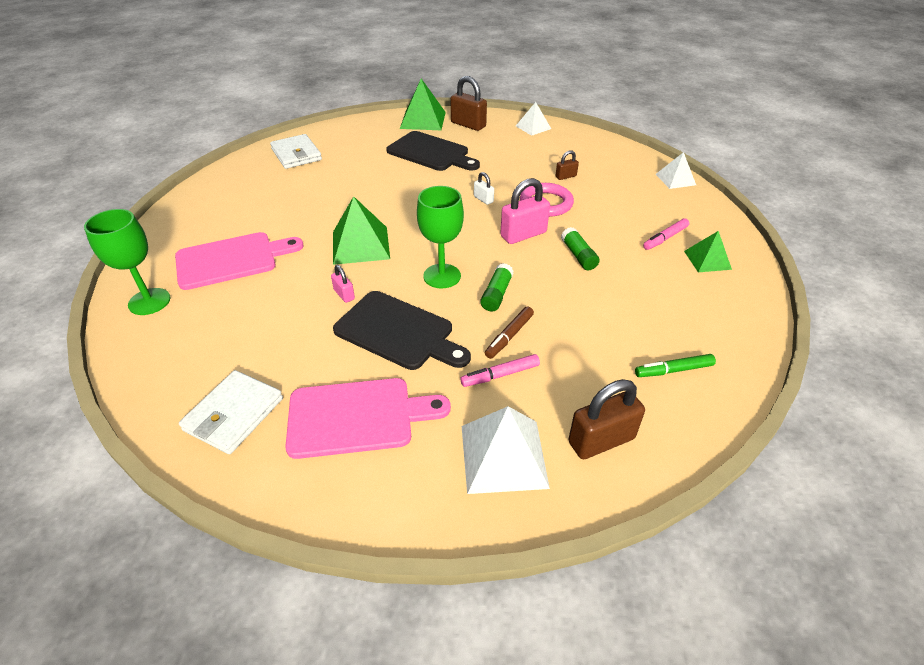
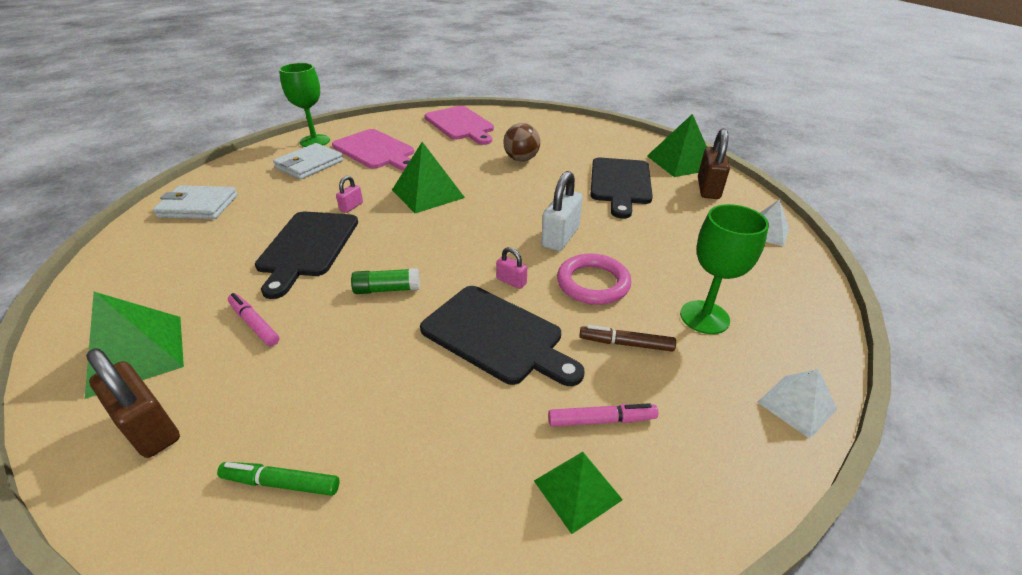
camera: 65 degrees right, 5 degrees down
(296, 154) = (543, 128): white wallet -> white wallet (309, 164)
(346, 182) = (521, 159): none -> brown ball
(357, 417) = (194, 257): pink cutting board -> pink cutting board (460, 125)
(442, 276) = (402, 248): green goblet -> green goblet (704, 317)
(483, 199) = (560, 237): white padlock -> white padlock, size x1.94
(503, 456) = (136, 354): white pyramid -> green pyramid
(509, 336) = (318, 315): brown marker -> brown marker (626, 343)
(523, 234) = (511, 281): pink padlock -> pink padlock, size x0.52
(565, 176) = (674, 285): brown padlock -> none
(578, 255) = (496, 336): green glue stick -> black cutting board
(665, 238) = (601, 420): pink marker -> pink marker turned 150 degrees clockwise
(673, 370) = (281, 483): green marker -> green marker turned 45 degrees counterclockwise

